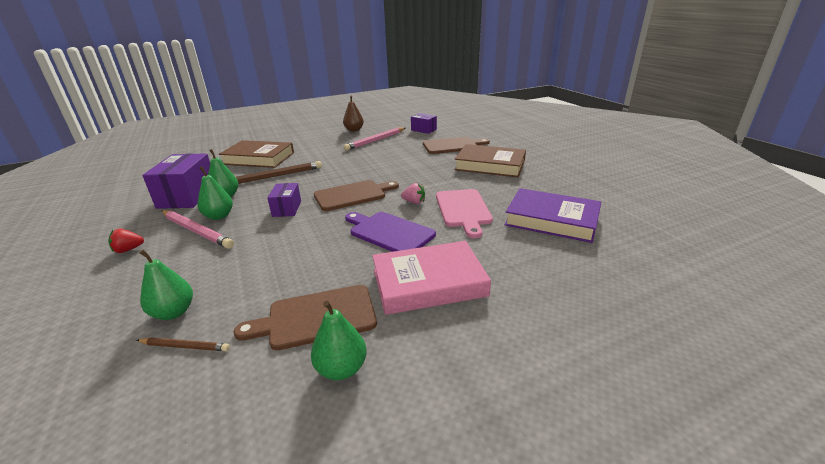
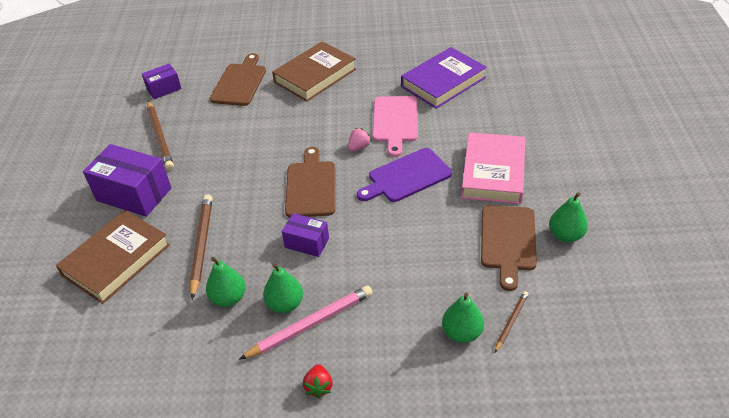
camera: 65 degrees left, 15 degrees up
(187, 196) = (197, 339): purple box -> purple box (134, 194)
(354, 130) = (95, 148): brown pear -> none
(375, 140) = (160, 137): pink pencil -> brown pencil
(463, 210) = (395, 122): pink cutting board -> pink cutting board turned 75 degrees clockwise

